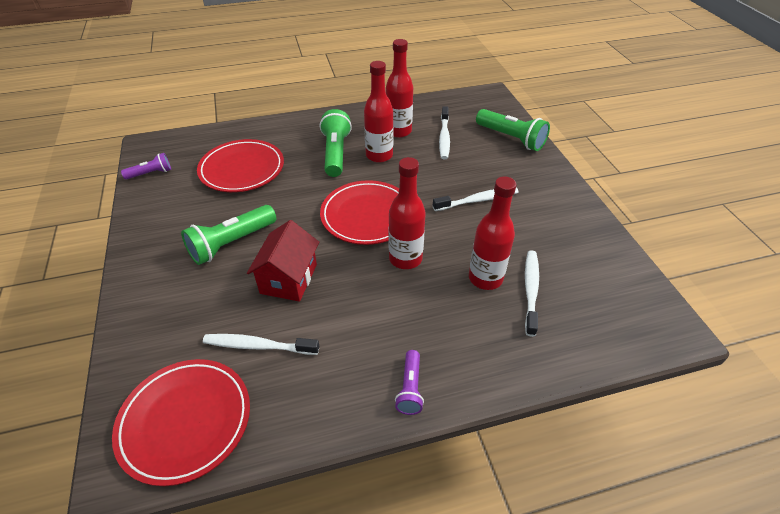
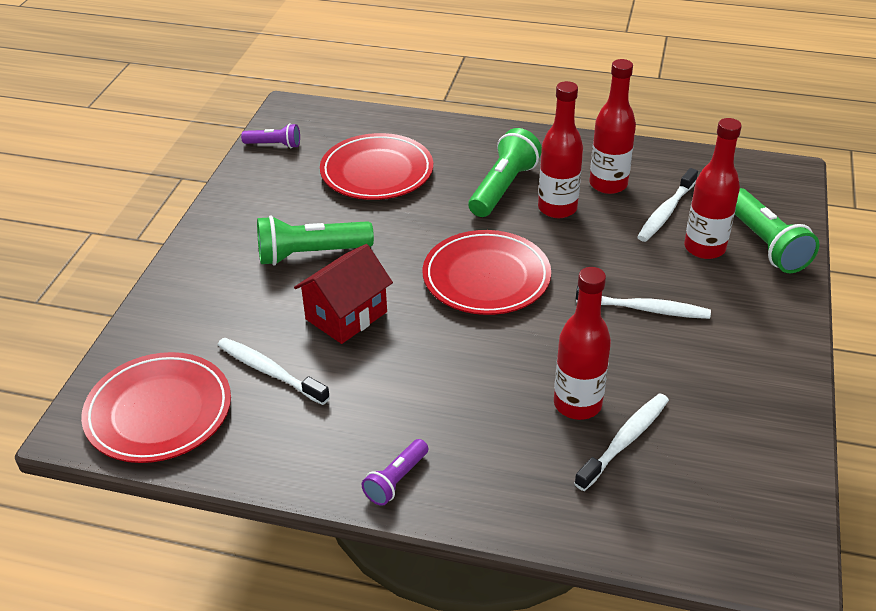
camera: 30 degrees right, 5 degrees down
(405, 258) = (495, 344): red bottle -> red bottle (704, 248)

